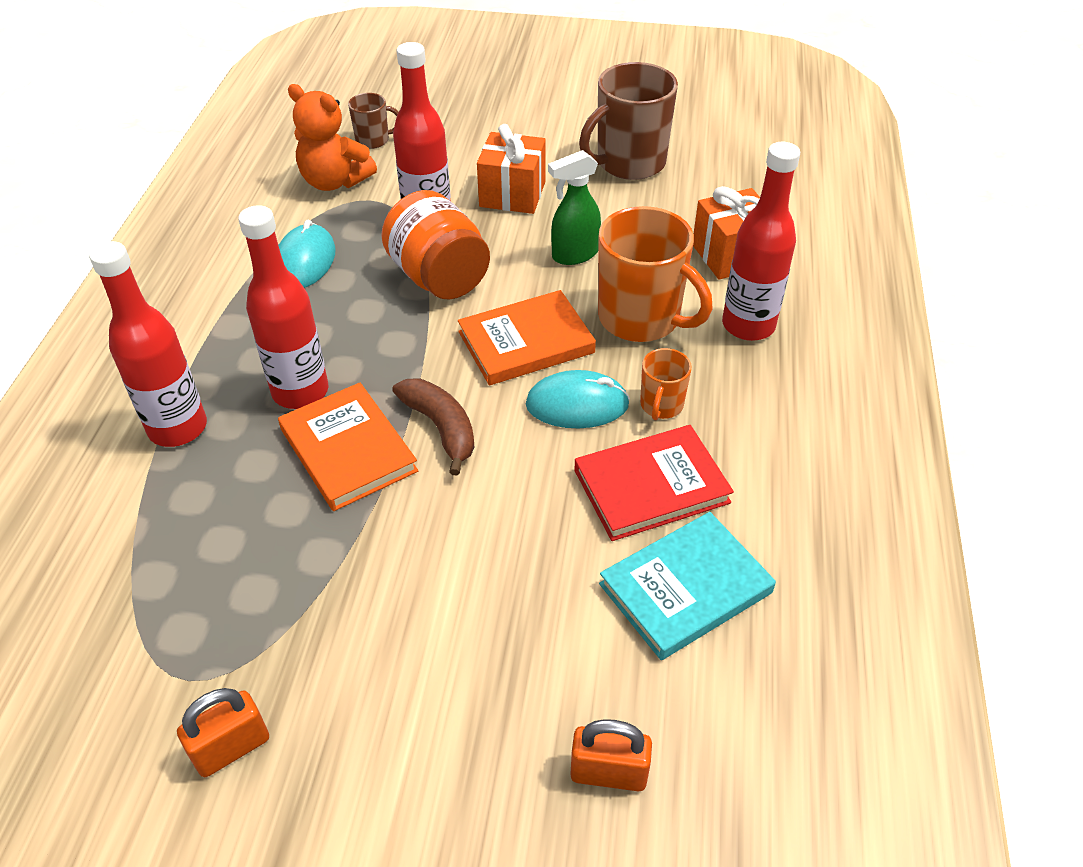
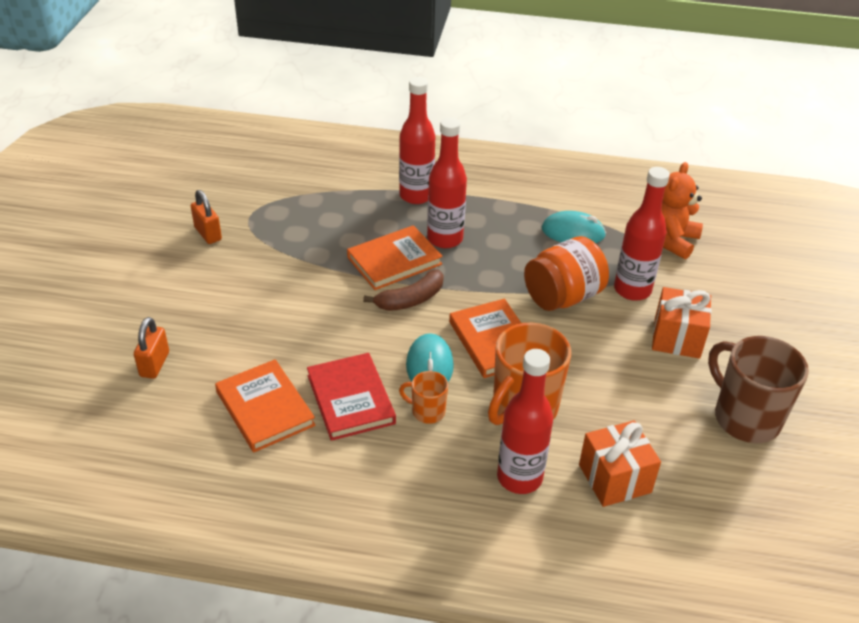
camera: 90 degrees right, 5 degrees down
(373, 140) = (733, 258): brown mug -> none
(574, 255) = (600, 372): green spray bottle -> none
(685, 588) = (265, 408): turquoise book -> orange book

